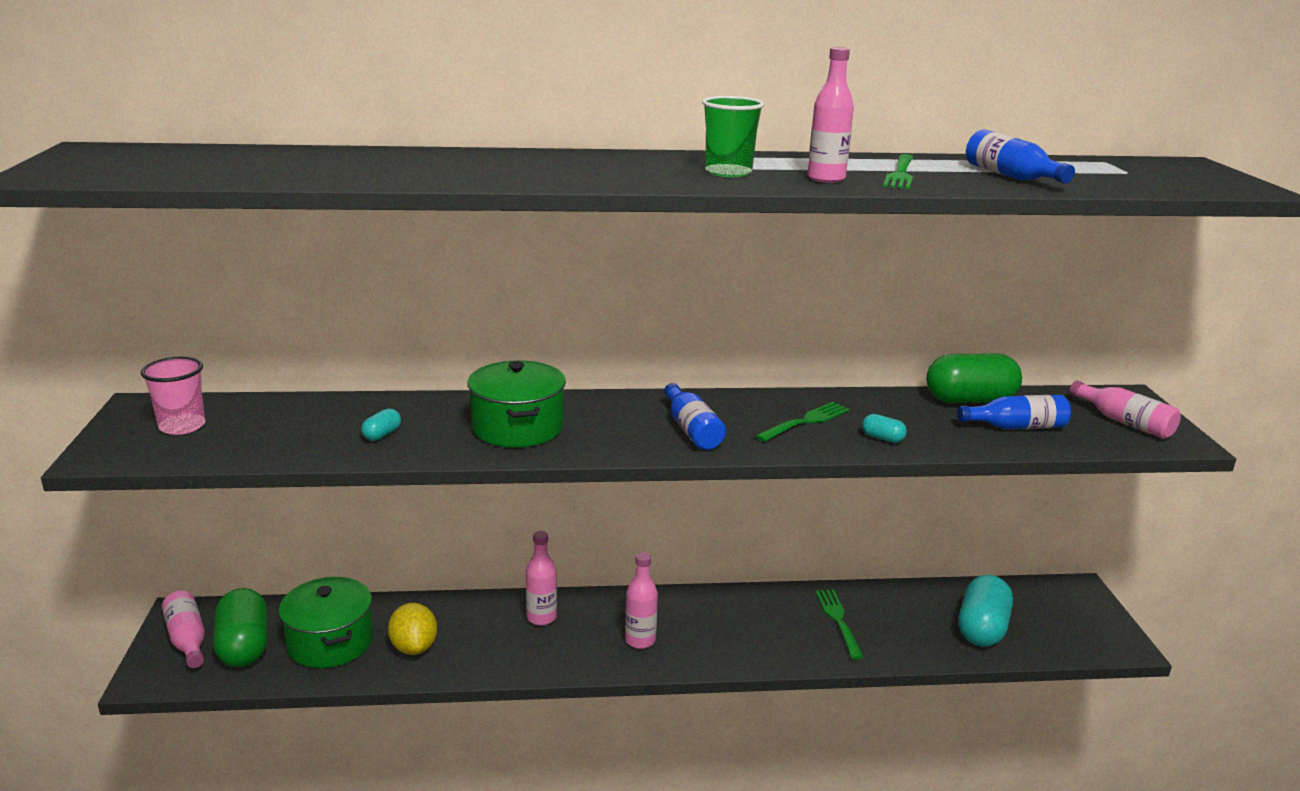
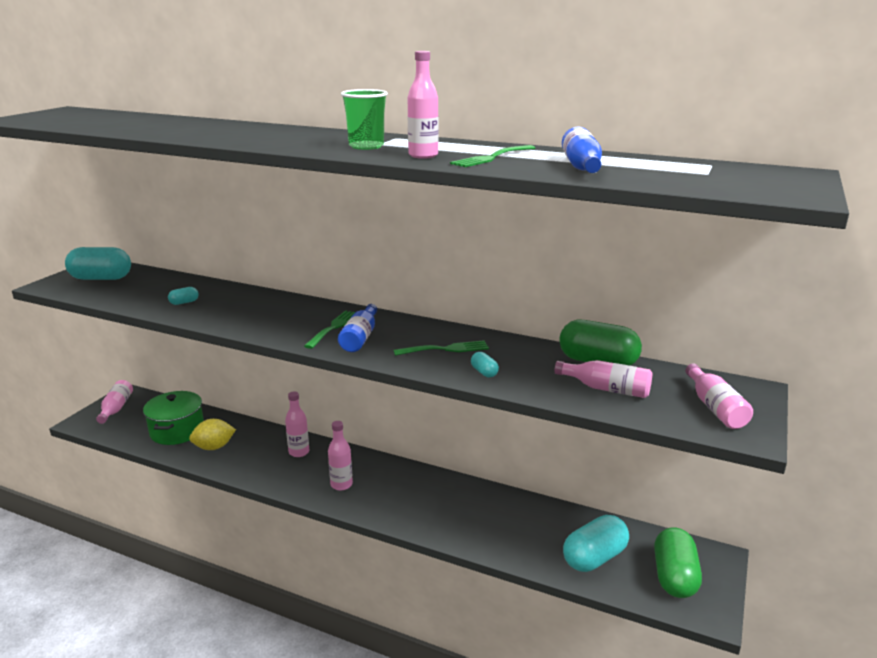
camera: 30 degrees right, 0 degrees up
(182, 426) = (101, 278): pink cup -> turquoise capsule
(244, 646) = (136, 420): green capsule -> green capsule (674, 577)
(414, 647) = (214, 447): yellow lemon -> yellow lemon turned 60 degrees clockwise
(517, 427) = (260, 314): green pot -> none
(838, 620) = (487, 515): green fork -> green fork (333, 328)
(1016, 427) = (607, 389): blue bottle -> pink bottle

